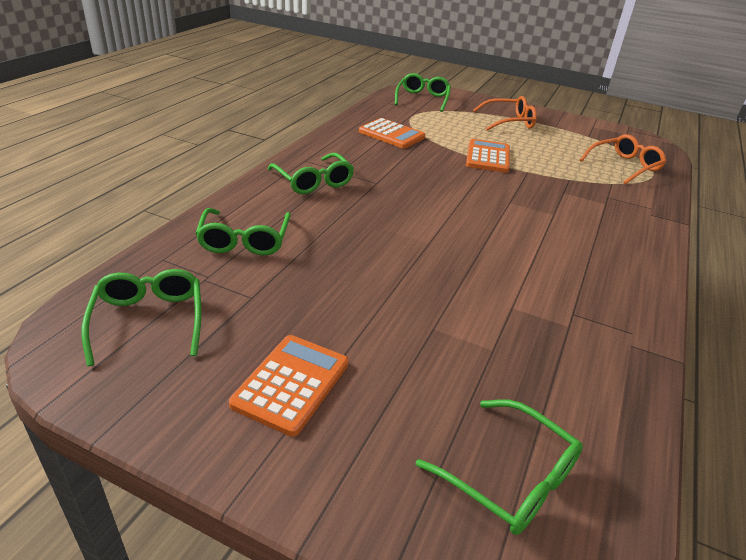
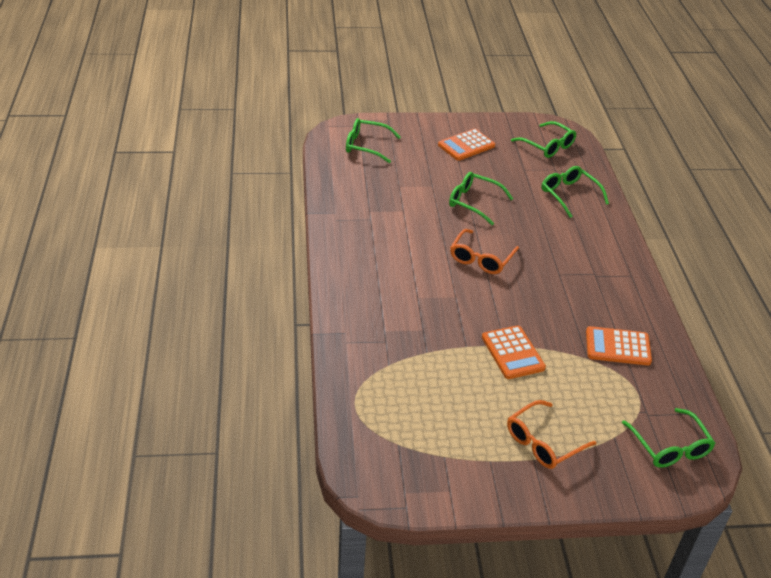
camera: 150 degrees right, 5 degrees up
(291, 384) = (466, 145): orange calculator -> orange calculator turned 60 degrees clockwise
(313, 182) = (596, 255): green glasses -> green glasses (473, 202)
(624, 166) = (386, 405): orange glasses -> orange glasses (481, 259)

